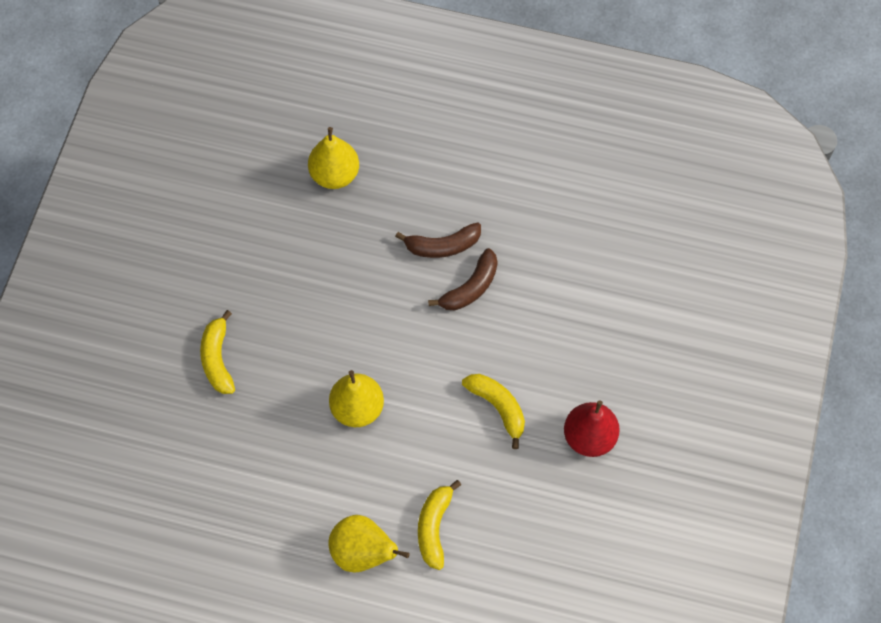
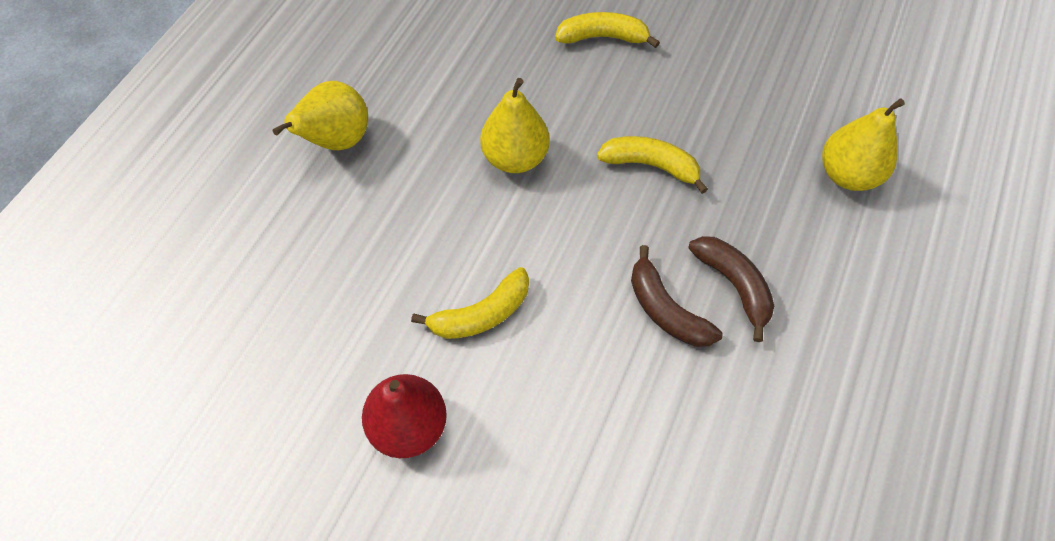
camera: 100 degrees right, 5 degrees down
(434, 527) = (342, 215): yellow banana -> yellow banana (651, 165)
(442, 246) = (734, 285): brown banana -> brown banana turned 150 degrees clockwise

